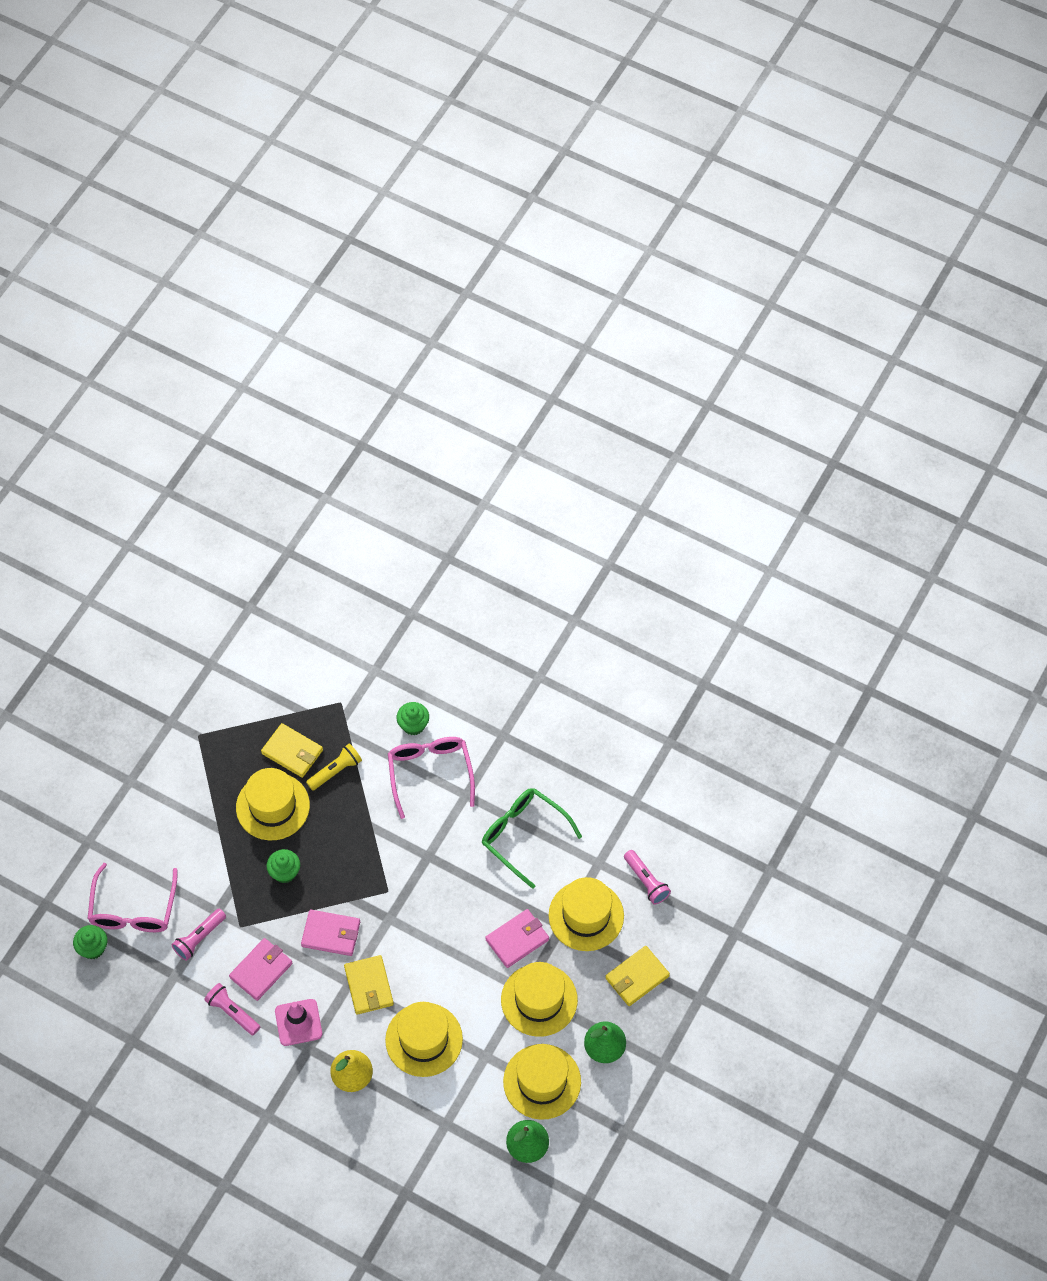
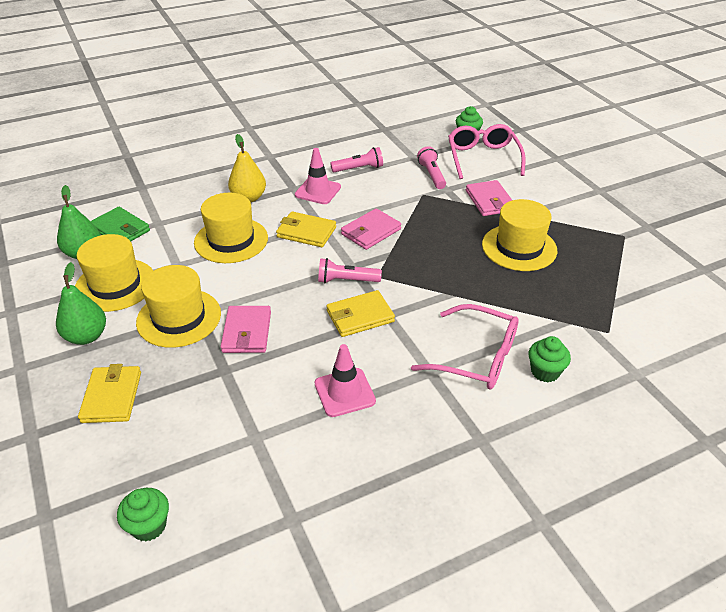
camera: 125 degrees right, 20 degrees down
(133, 909) = (483, 158): pink glasses -> pink glasses turned 45 degrees clockwise
(261, 970) = (377, 190): pink wallet -> pink wallet (489, 201)
(285, 872) = (449, 230): green cupcake -> green cupcake (149, 526)
(292, 752) = (569, 279): yellow wallet -> yellow wallet (360, 316)
(335, 771) = (528, 296): yellow flashlight -> none
(477, 1148) = (120, 229): none -> green wallet
(523, 836) = (344, 392): green glasses -> pink traffic cone
(586, 915) = (213, 393): yellow hat -> none
(646, 881) = (191, 468): pink flashlight -> pink flashlight (346, 280)

